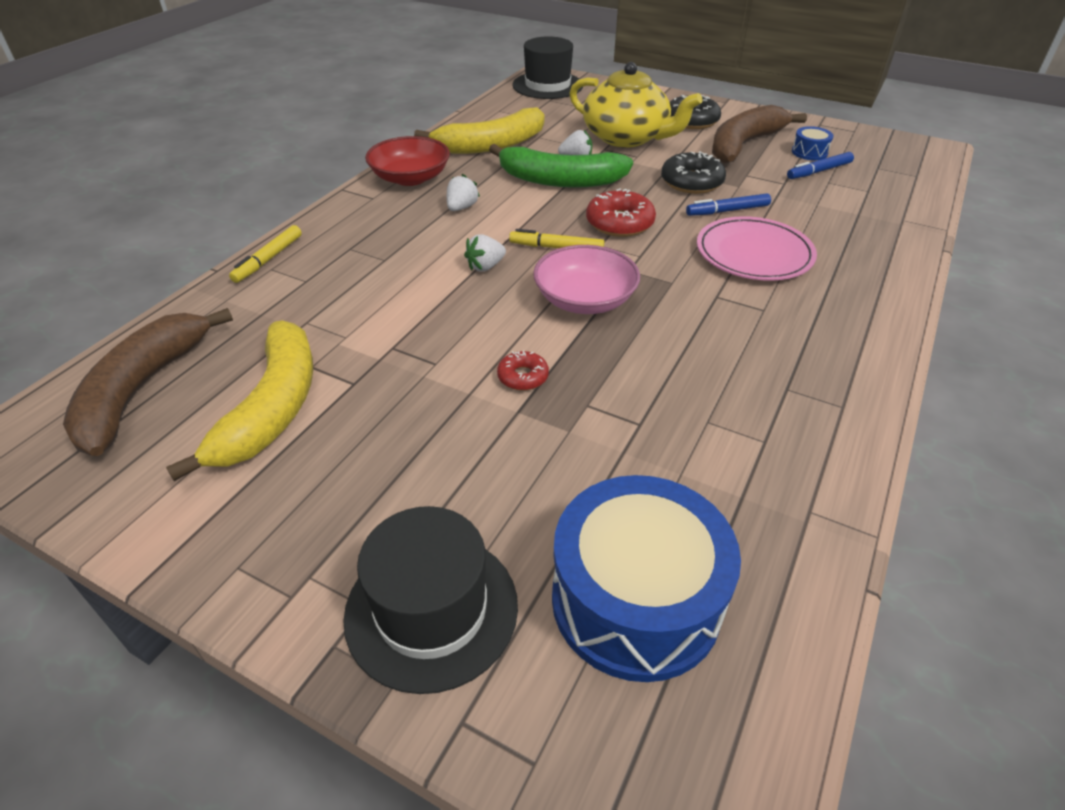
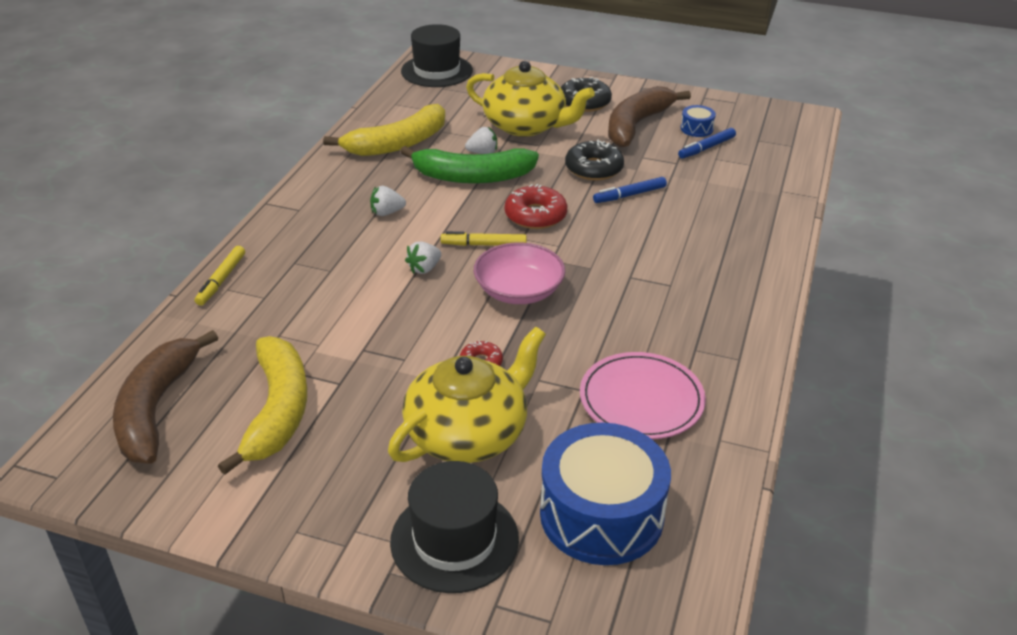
camera: 10 degrees left, 5 degrees down
(410, 178) = (329, 185): red bowl -> none
(461, 208) = (387, 212): white strawberry -> white strawberry turned 120 degrees counterclockwise
(486, 462) = (468, 433): none -> yellow teapot
(754, 254) = (657, 235): pink plate -> pink plate (641, 400)

